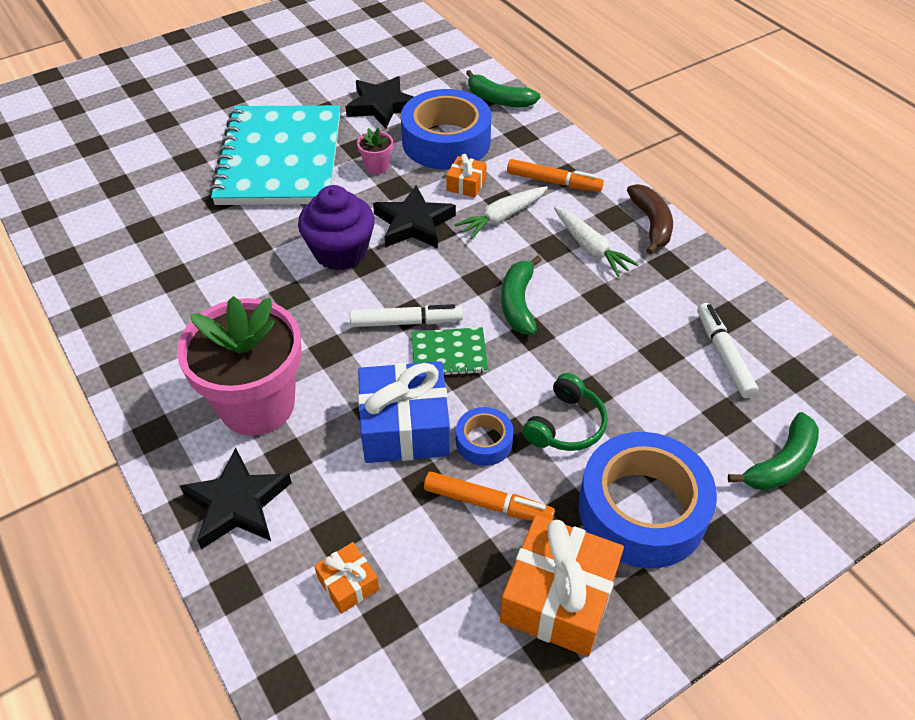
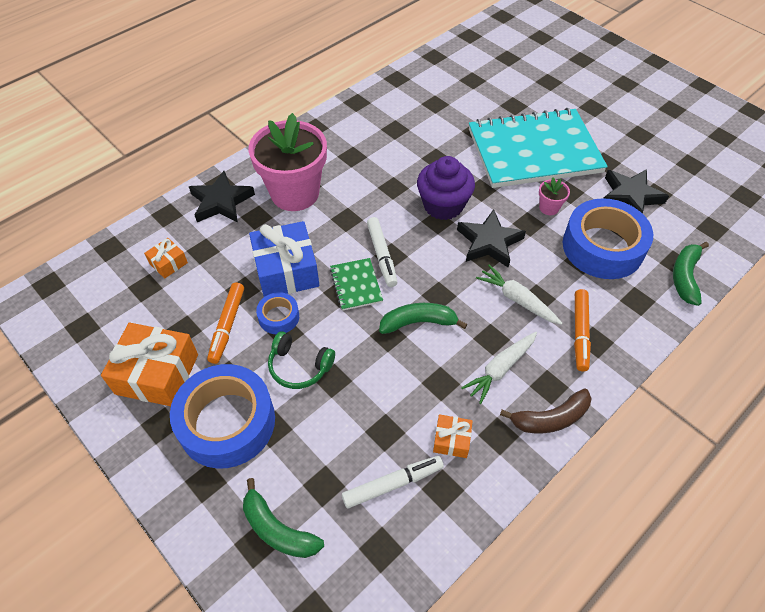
camera: 80 degrees right, 5 degrees up
(466, 184) = (550, 269): orange gift -> orange gift (451, 440)

